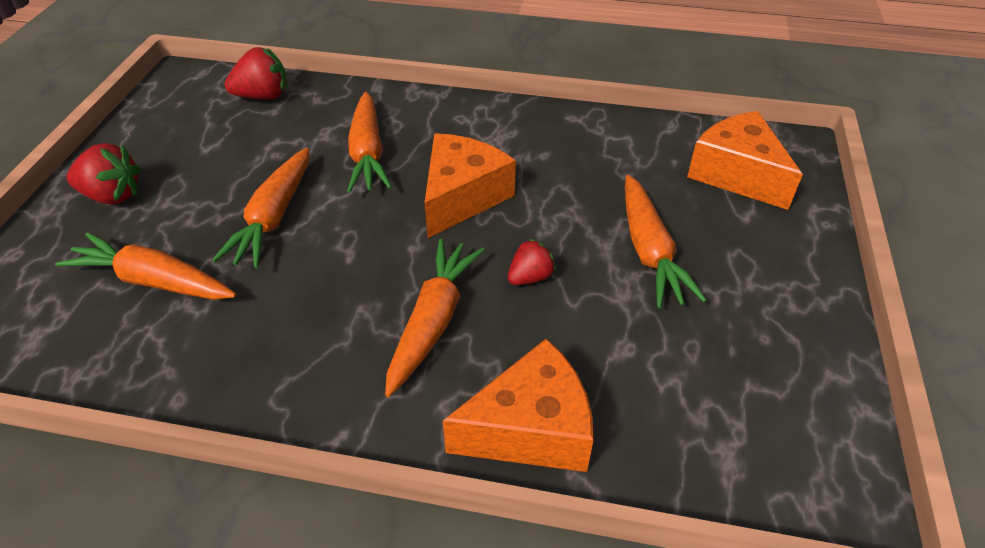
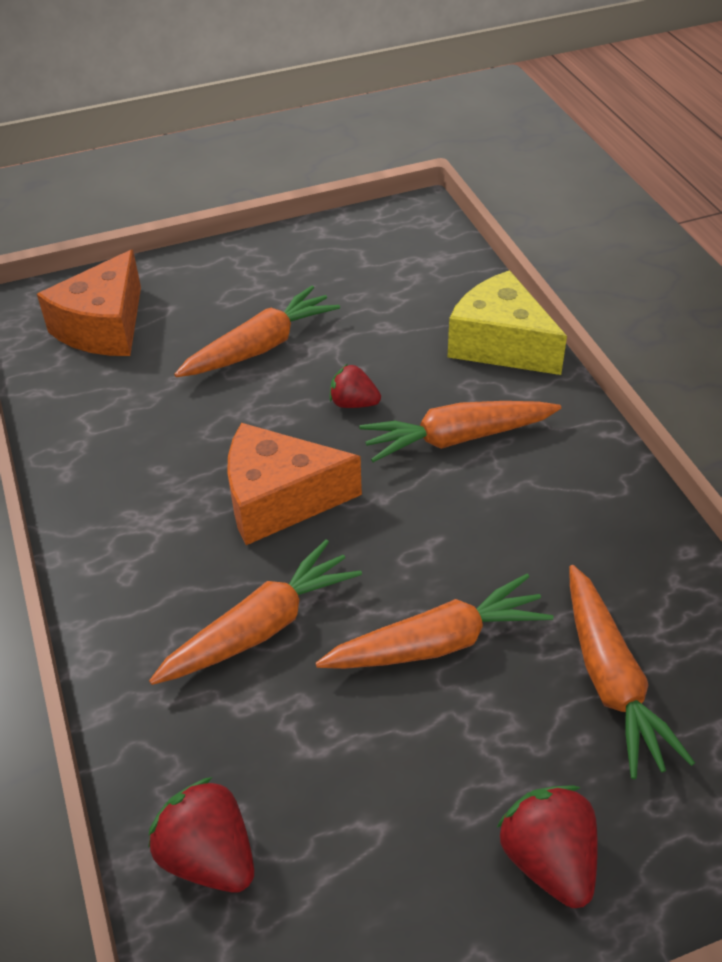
camera: 120 degrees left, 0 degrees up
(531, 428) = (500, 344): orange cheese -> yellow cheese

